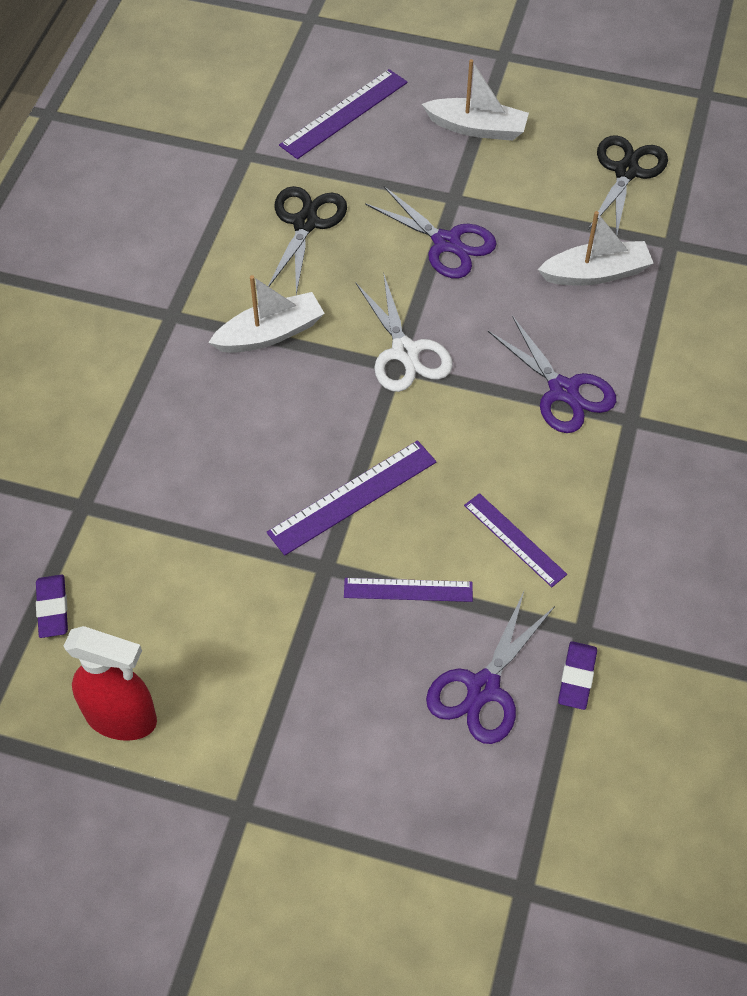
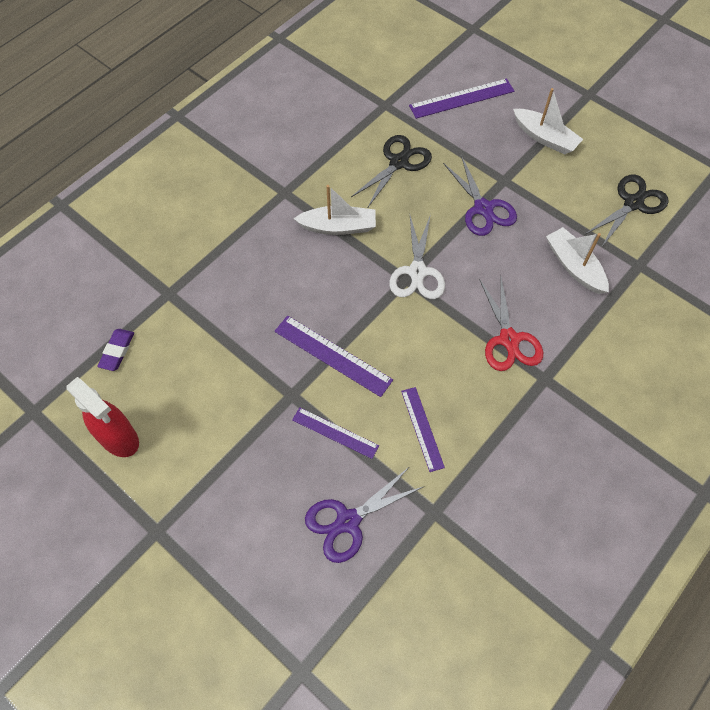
camera: 25 degrees right, 5 degrees up
(352, 496) = (333, 355): purple ruler -> purple ruler turned 45 degrees clockwise
(563, 391) = (509, 339): purple scissors -> red scissors
(576, 677) = (413, 542): purple eraser -> none
(596, 273) = (574, 266): white boat -> white boat turned 135 degrees counterclockwise

